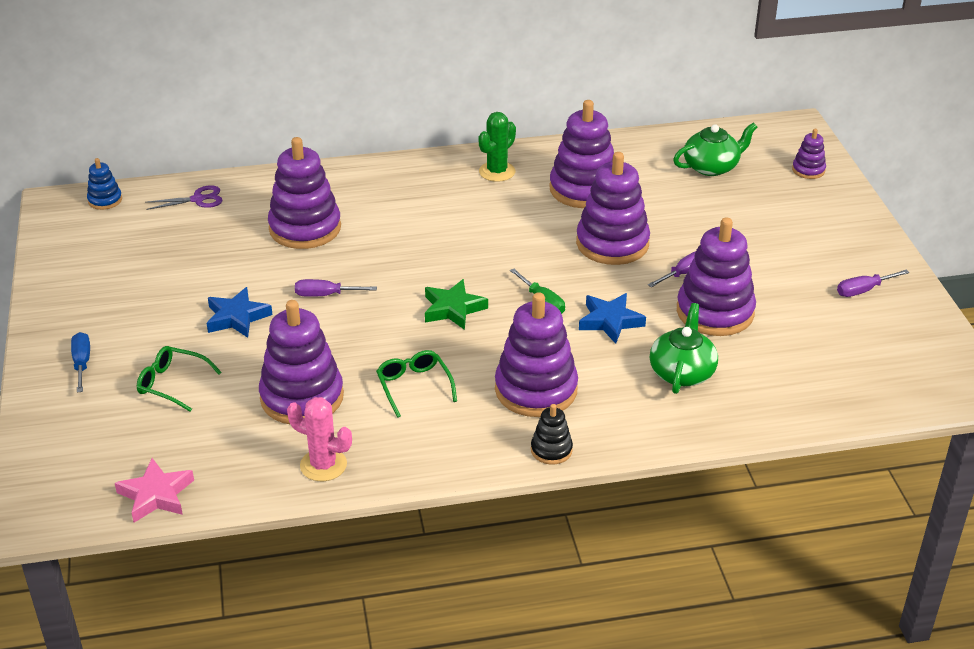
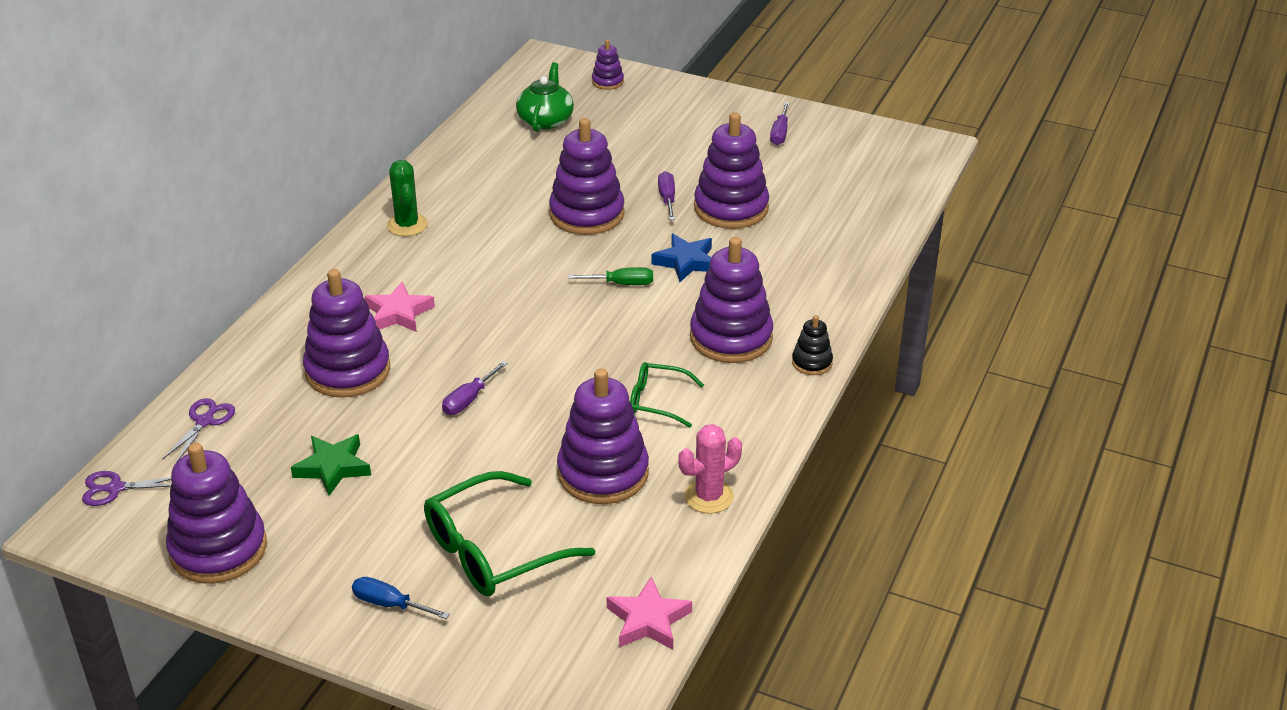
camera: 55 degrees left, 0 degrees up
(105, 200) = (115, 488): blue stacking toy -> purple scissors
(172, 384) = (493, 550): green glasses -> green glasses, size x1.77
(237, 317) = (437, 469): blue star -> none
(391, 218) = (398, 313): none -> pink star
(453, 309) = (576, 335): green star -> green star (333, 467)
(584, 189) = (494, 193): purple stacking toy -> purple stacking toy (218, 549)
(682, 372) = (785, 257): green teapot -> none

